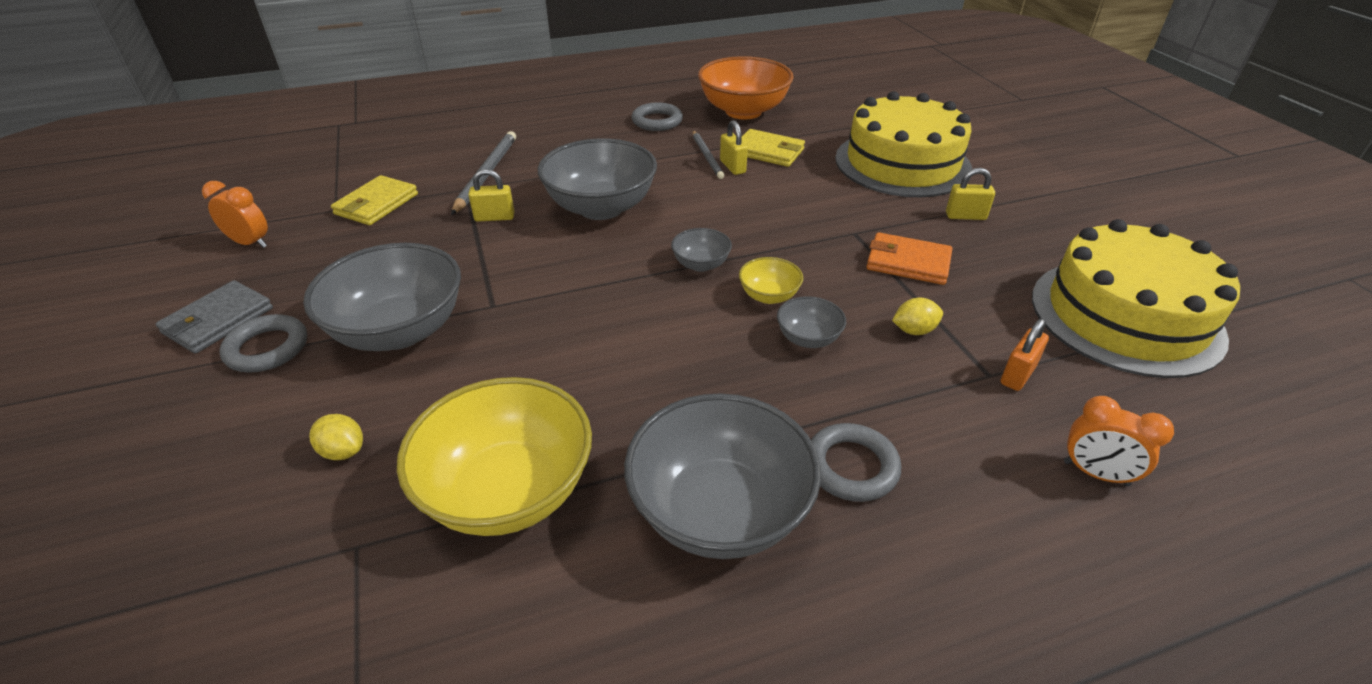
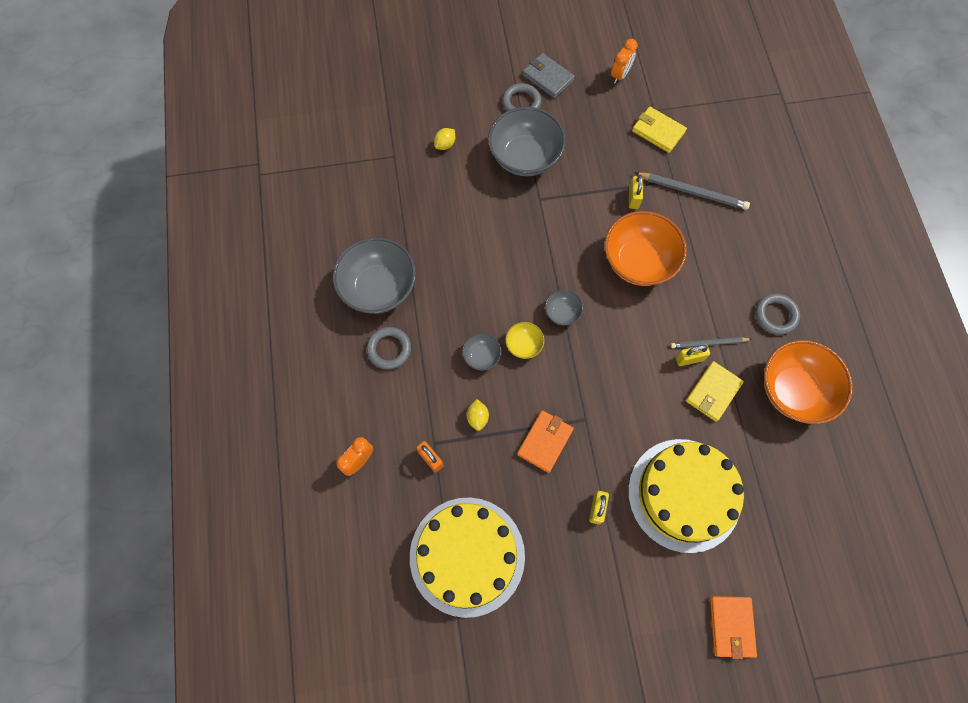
camera: 100 degrees right, 30 degrees up
(508, 491) = (408, 207): yellow bowl -> none
(601, 207) = (638, 261): grey bowl -> orange bowl
(1016, 134) = (731, 626): none -> orange wallet

